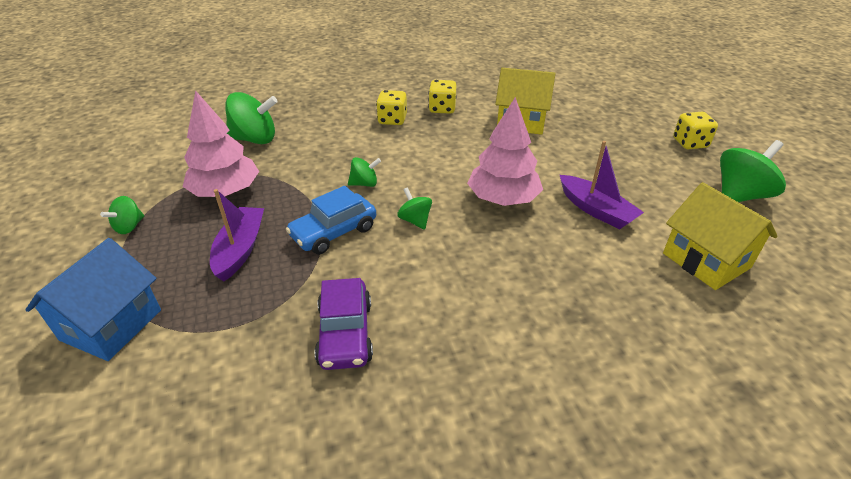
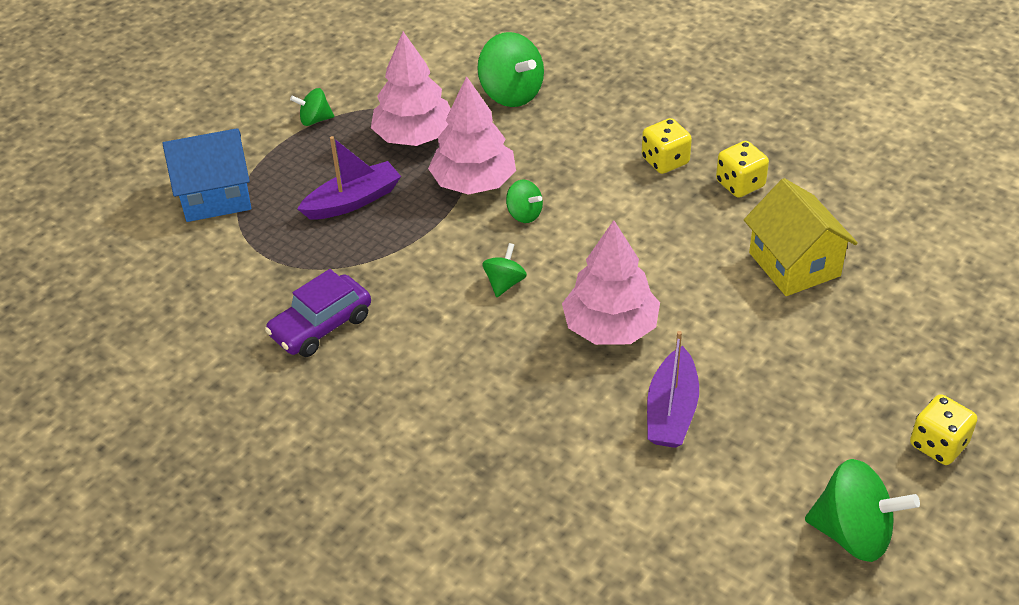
camera: 55 degrees right, 5 degrees up
(307, 189) = (474, 182): none -> pink tree
(334, 232) = (431, 241): blue car -> none
(706, 260) = (671, 537): yellow house -> none

